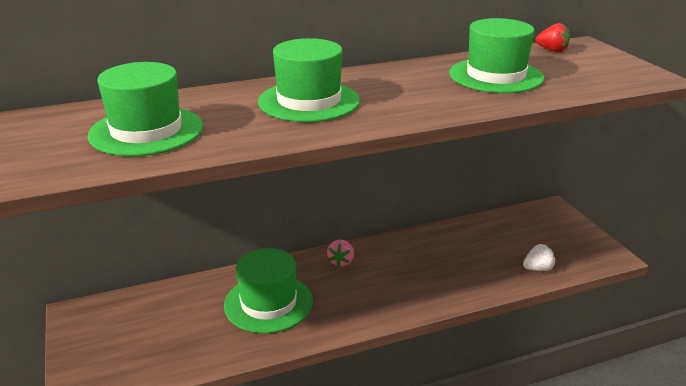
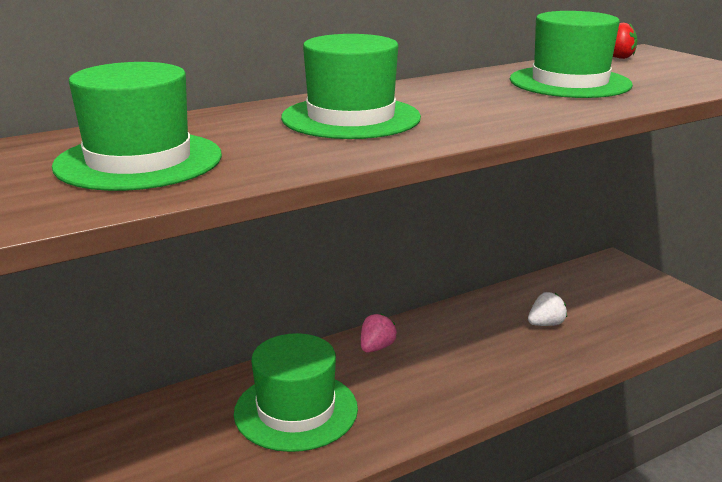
camera: 10 degrees left, 5 degrees down
(341, 261) = (376, 348): pink strawberry -> pink strawberry turned 150 degrees counterclockwise
(538, 269) = (626, 332): white strawberry -> white strawberry (545, 324)

